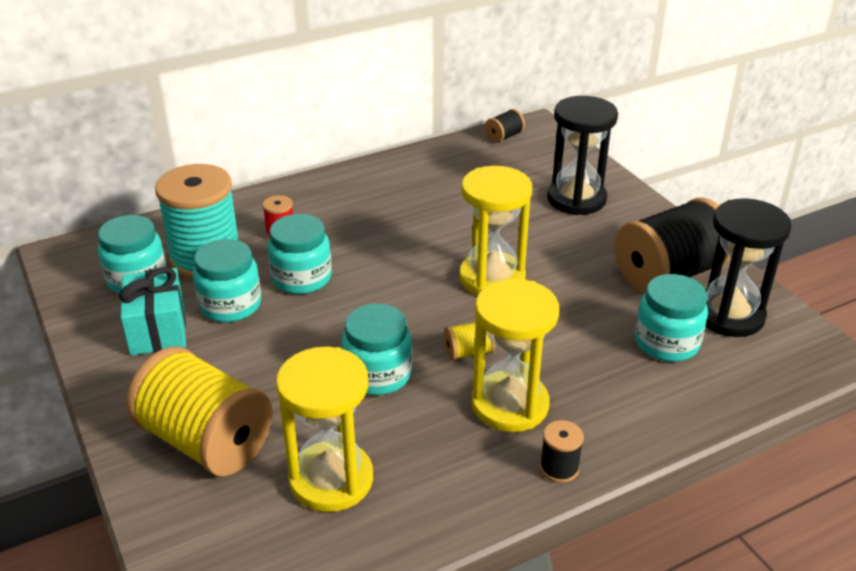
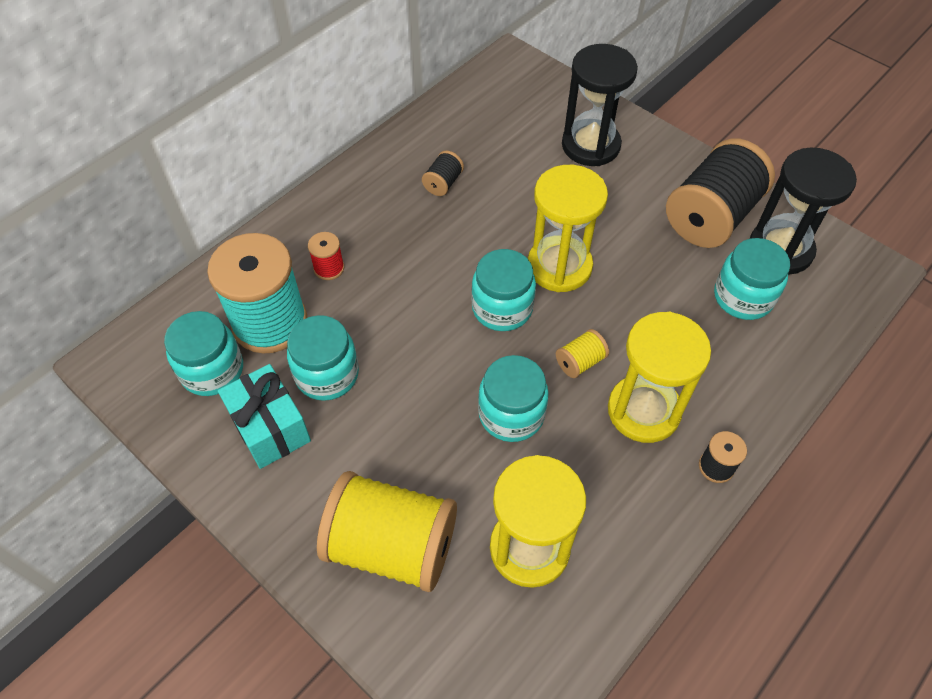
camera: 20 degrees left, 20 degrees up
(301, 278) = (380, 319): turquoise jar -> turquoise jar (502, 308)
(504, 137) = (486, 81): black spool -> black spool (443, 183)

